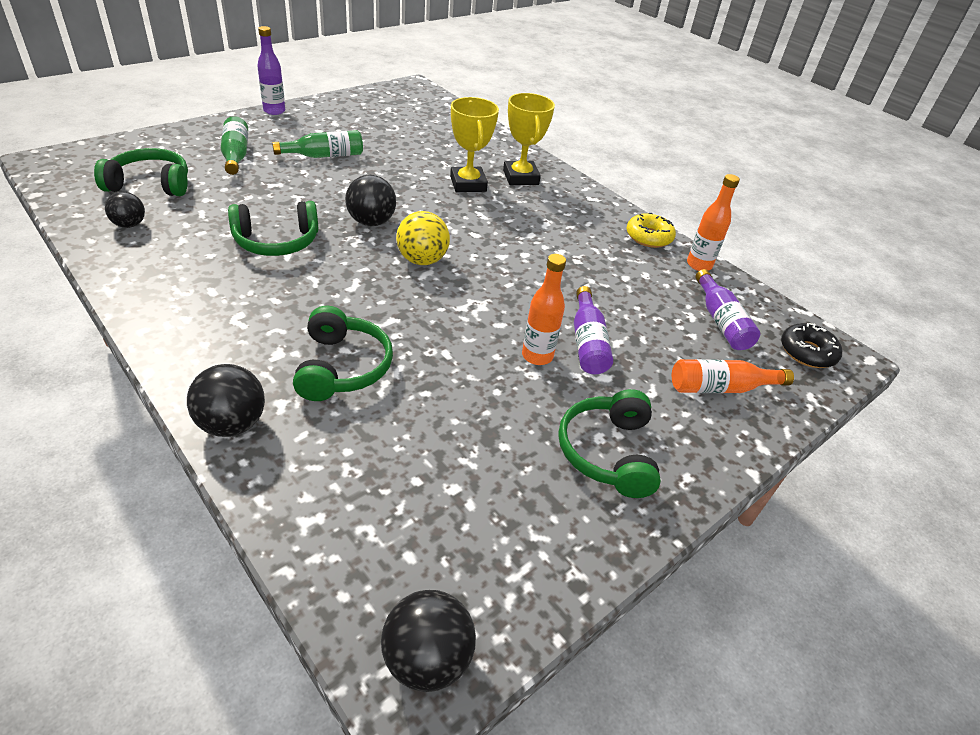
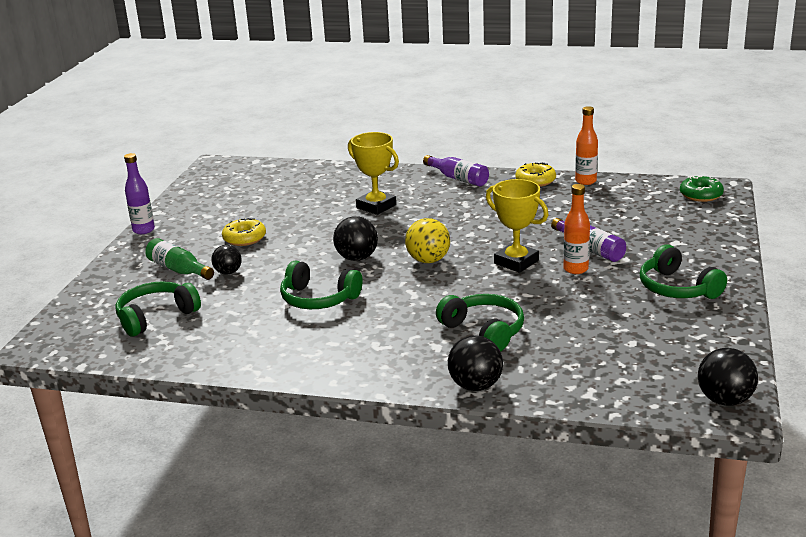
camera: 30 degrees left, 15 degrees down
(129, 225) = (197, 343): black ball -> black ball (228, 272)
(277, 241) = (318, 299): green headphones -> green headphones turned 75 degrees clockwise
(324, 156) = (244, 238): green bottle -> yellow donut
(520, 177) = (402, 186): yellow trophy -> yellow trophy (516, 262)
(721, 321) = (639, 203): purple bottle -> purple bottle (458, 178)
(721, 388) = (685, 233): orange bottle -> none
(807, 352) = (701, 195): black donut -> green donut

